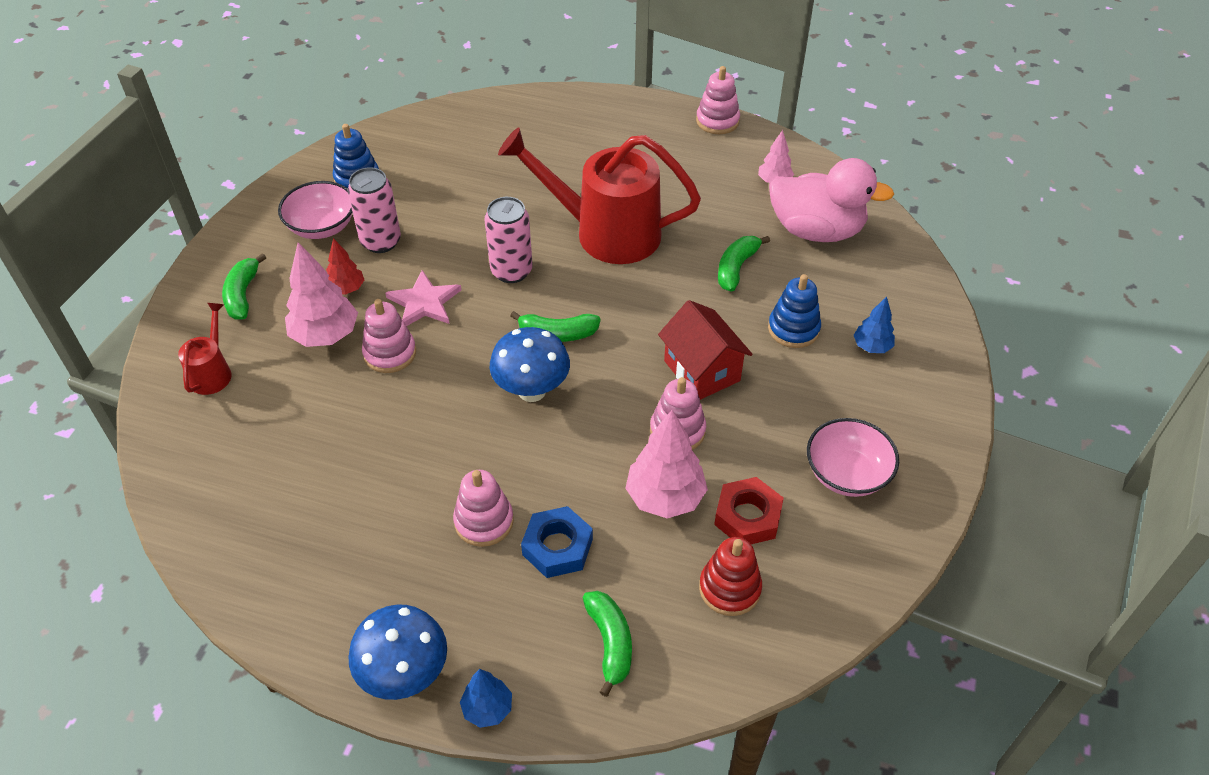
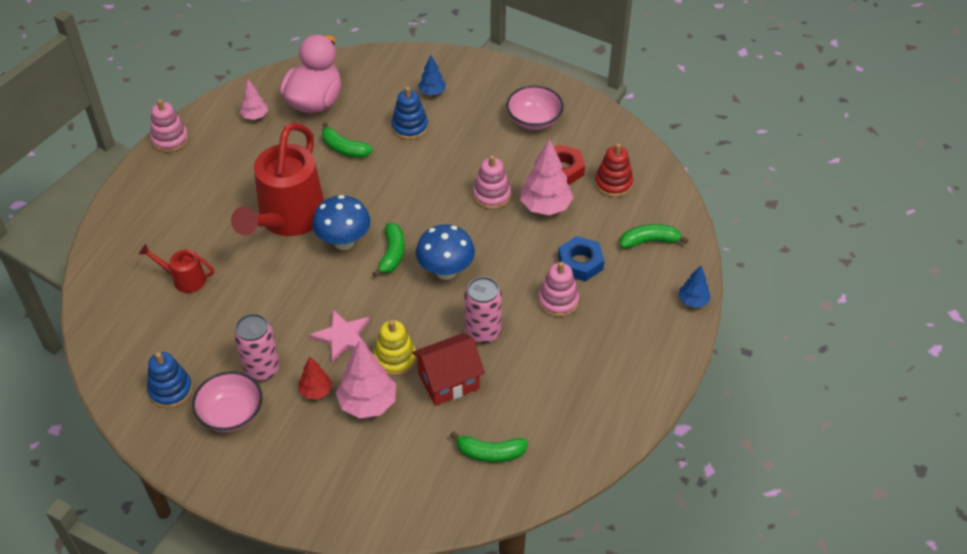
camera: 85 degrees left, 0 degrees up
(212, 372) = (396, 482): red watering can -> red watering can (184, 279)
(243, 295) = (307, 469): green banana -> green banana (490, 453)
(390, 353) = (395, 358): pink stacking toy -> yellow stacking toy
(405, 674) = (671, 342): blue mushroom -> blue mushroom (344, 242)
(511, 271) = (318, 280): pink can -> pink can (483, 332)
(702, 371) = (440, 178): red house -> red house (449, 381)

